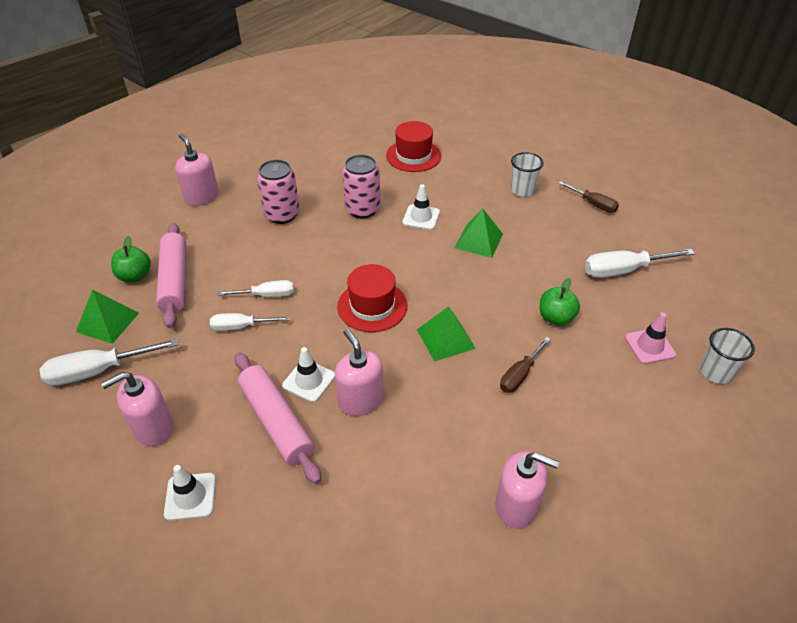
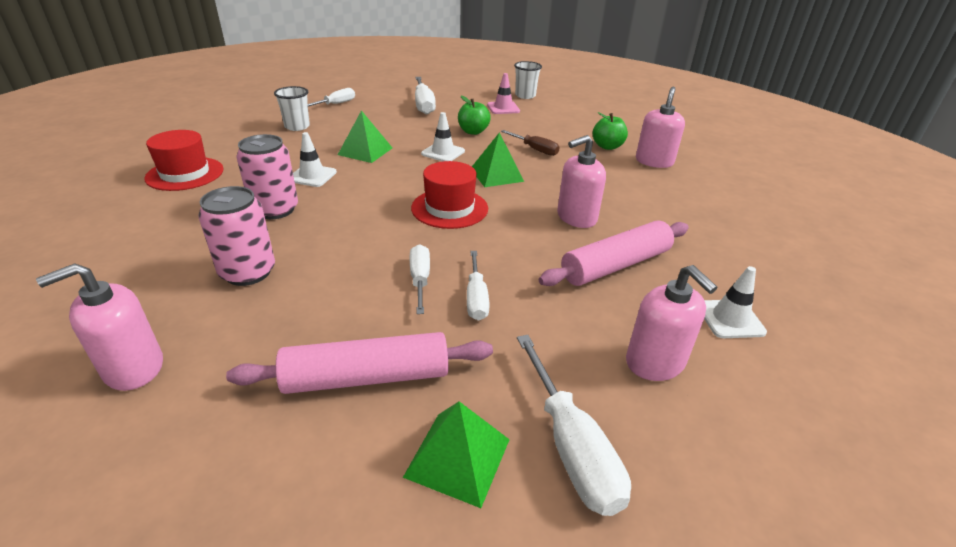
camera: 90 degrees left, 10 degrees down
(135, 276) = (338, 437): green apple -> green apple (607, 146)
(309, 381) = (557, 246): white traffic cone -> white traffic cone (443, 152)
(593, 204) = (336, 104): brown screwdriver -> white screwdriver

